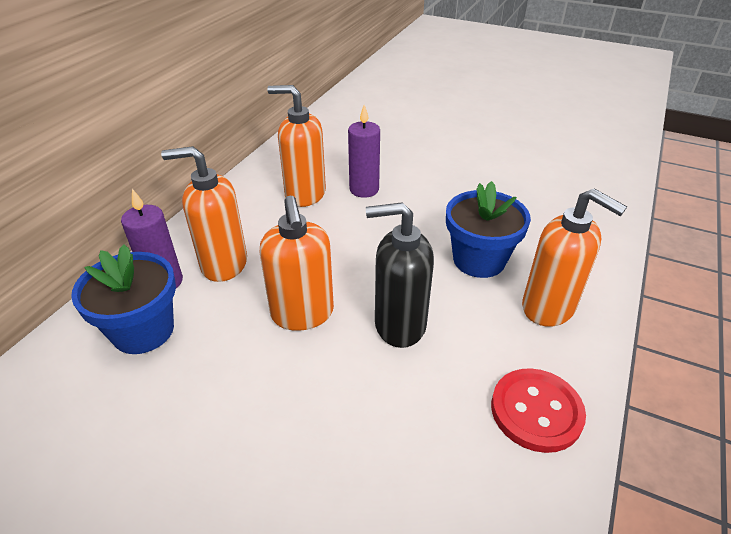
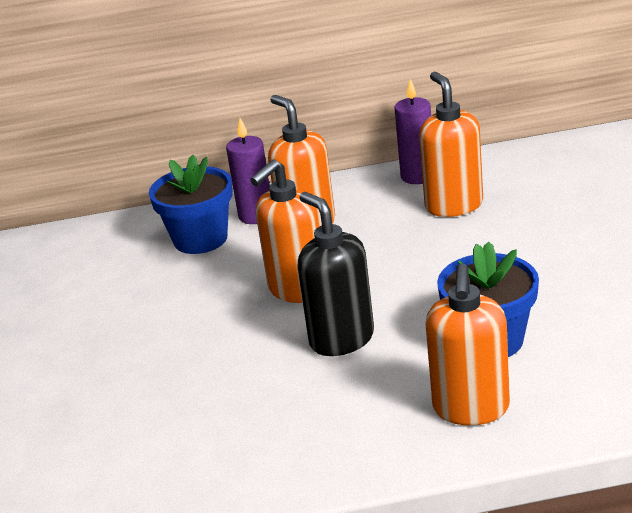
camera: 60 degrees right, 10 degrees down
(364, 189) = (510, 228): purple candle -> purple candle (418, 176)
(536, 411) = (323, 449): red button -> none

